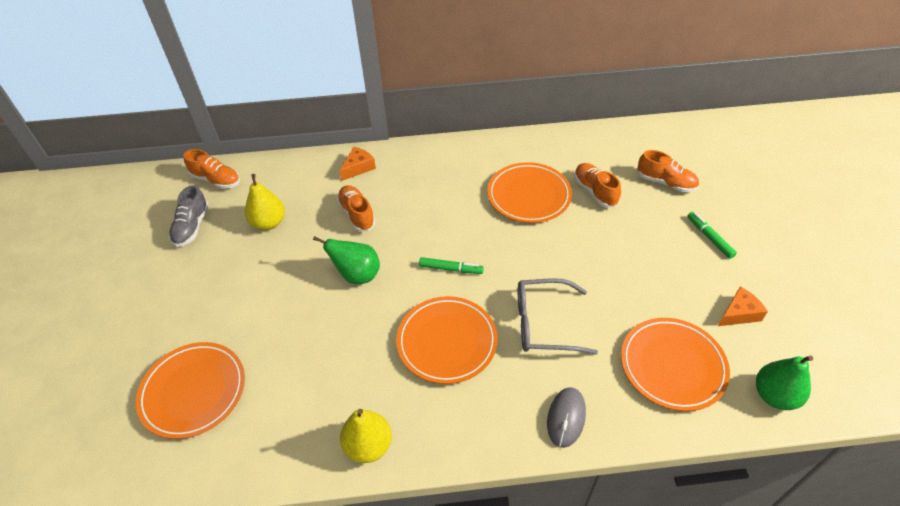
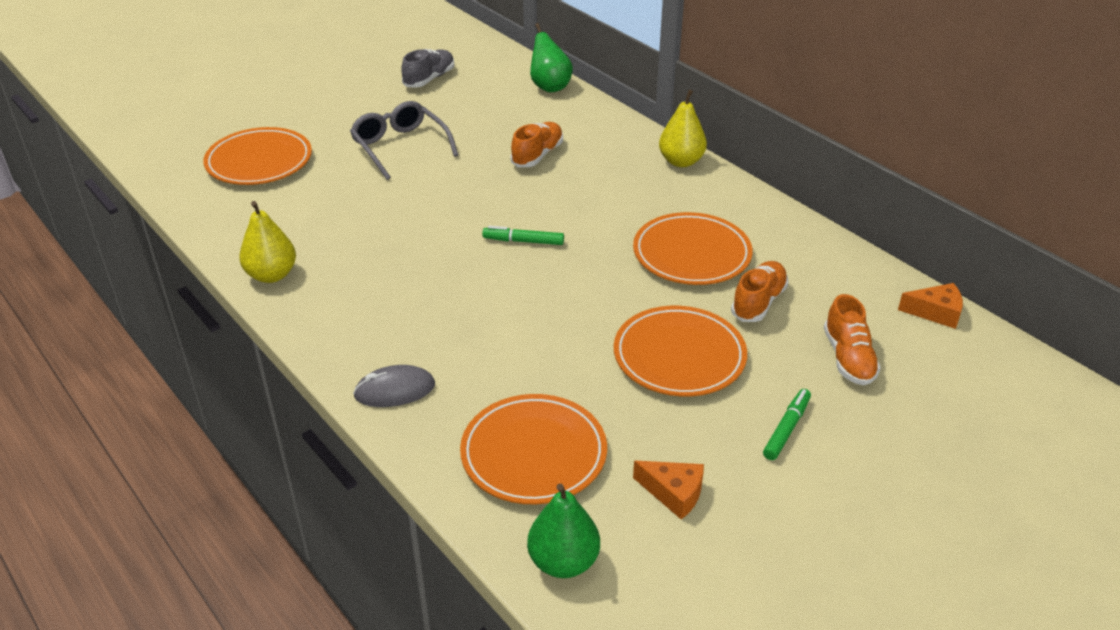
camera: 55 degrees right, 10 degrees down
(192, 227) = (429, 79): grey shoe -> grey shoe turned 150 degrees clockwise
(216, 180) = (497, 64): orange shoe -> none
(269, 223) = (474, 113): yellow pear -> yellow pear (681, 161)
(357, 275) = (459, 188): green pear -> green pear (550, 87)
(358, 167) = (603, 129): orange cheese -> orange cheese (936, 312)
(447, 342) = (425, 275): orange plate -> orange plate (679, 356)
(451, 269) = (523, 241): green marker -> green marker turned 120 degrees clockwise
(544, 323) = (507, 332): grey glasses -> grey glasses (400, 147)

